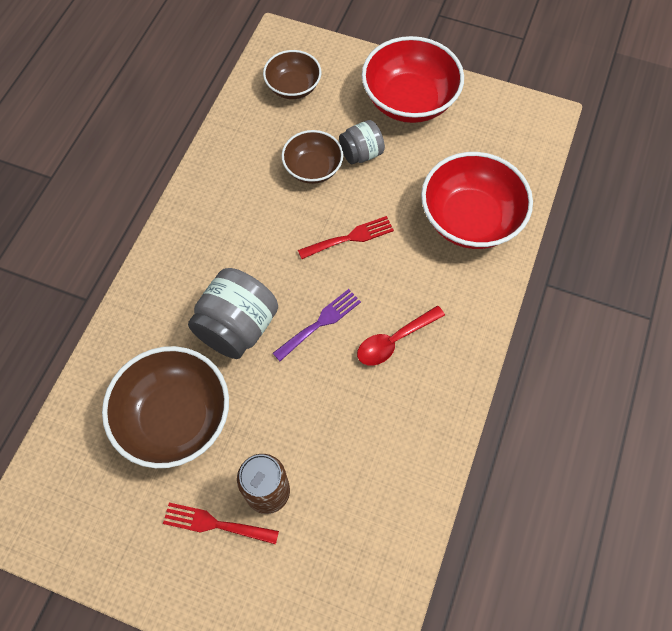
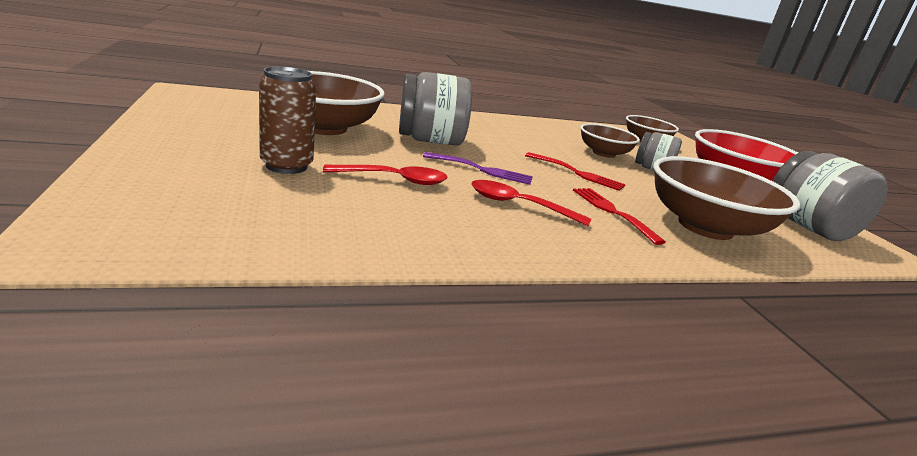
camera: 50 degrees right, 40 degrees down
(215, 524) = (234, 148): red fork -> red fork (612, 212)
(320, 414) = (394, 180): none -> red spoon
(470, 219) = (705, 227): red bowl -> brown bowl
(496, 131) = (808, 227): none -> grey jar

